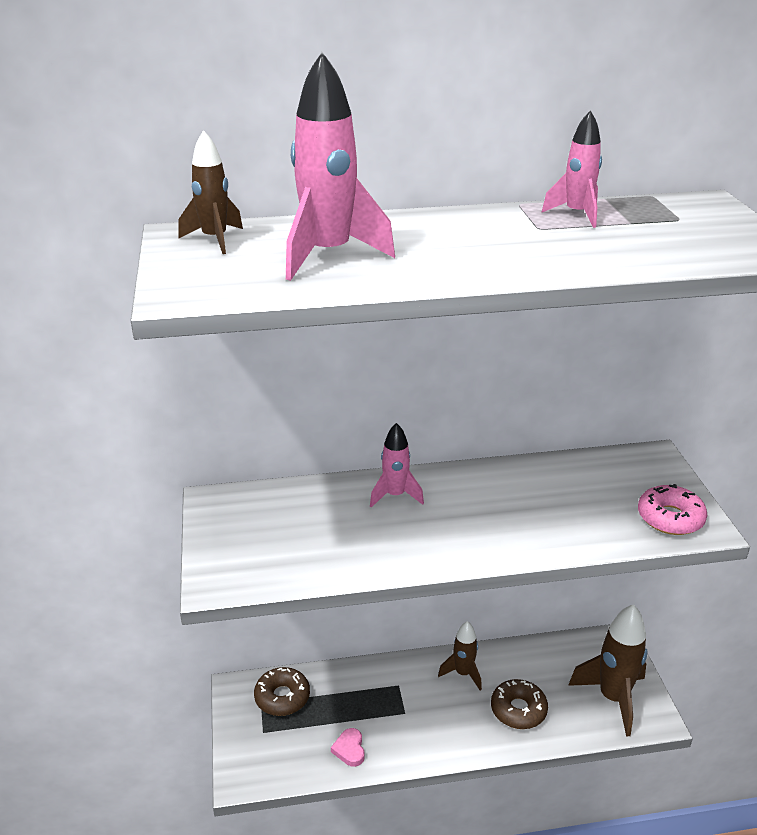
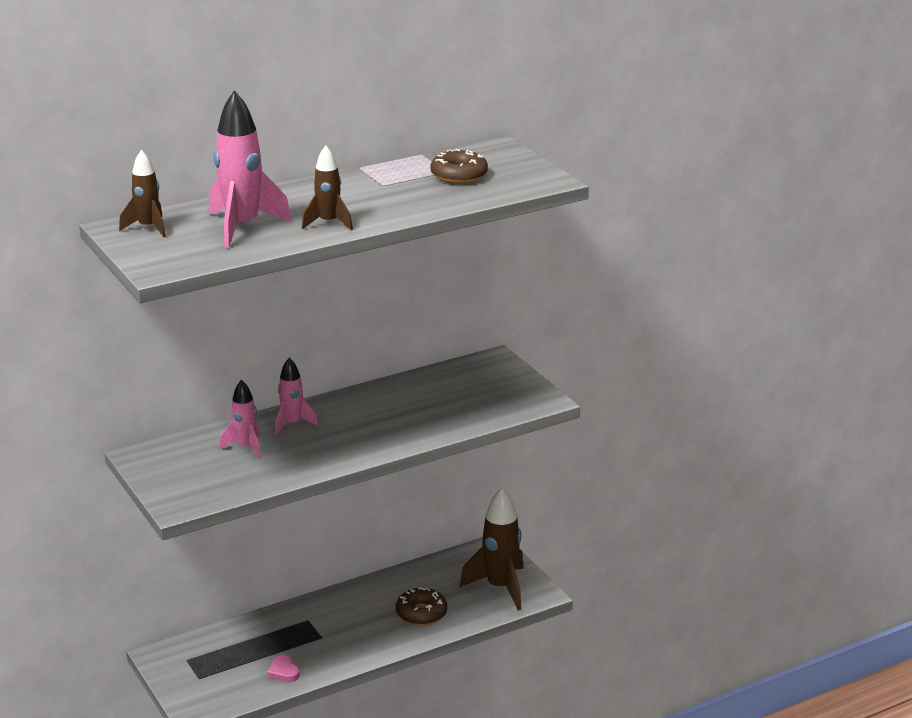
camera: 20 degrees left, 5 degrees down
(282, 697) = (204, 651): brown donut -> brown donut (459, 175)
(463, 673) = (363, 599): brown rocket -> brown rocket (328, 223)
(577, 214) = (406, 170): pink rocket -> pink rocket (245, 447)
(670, 518) = (517, 399): pink donut -> none

